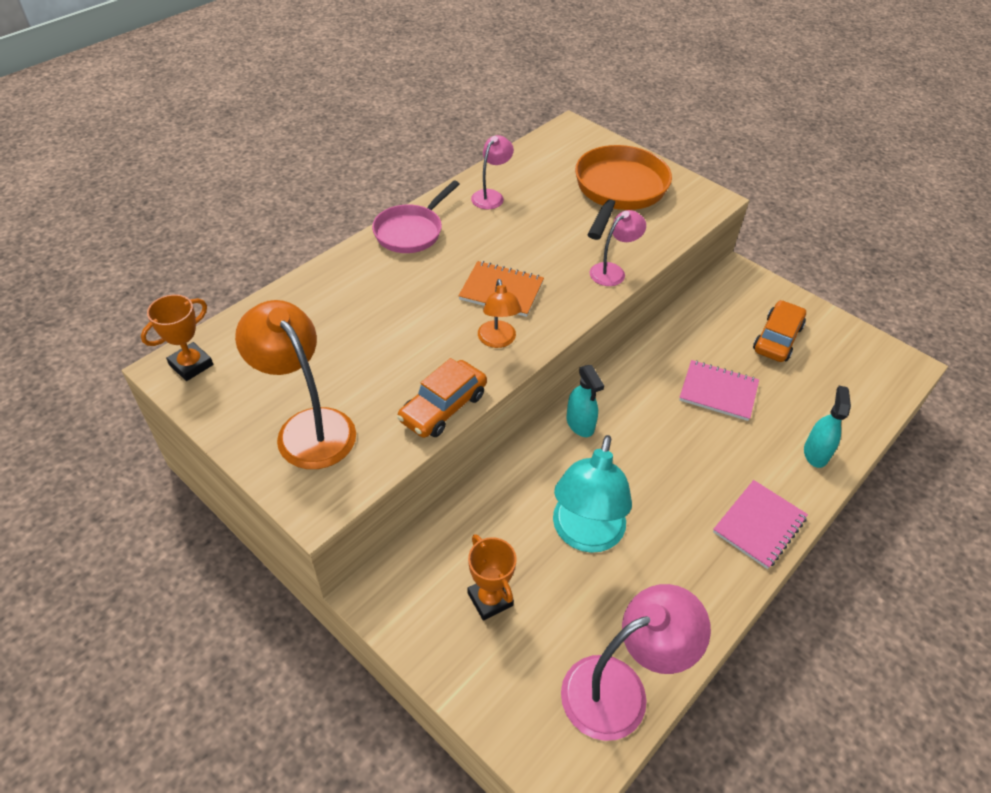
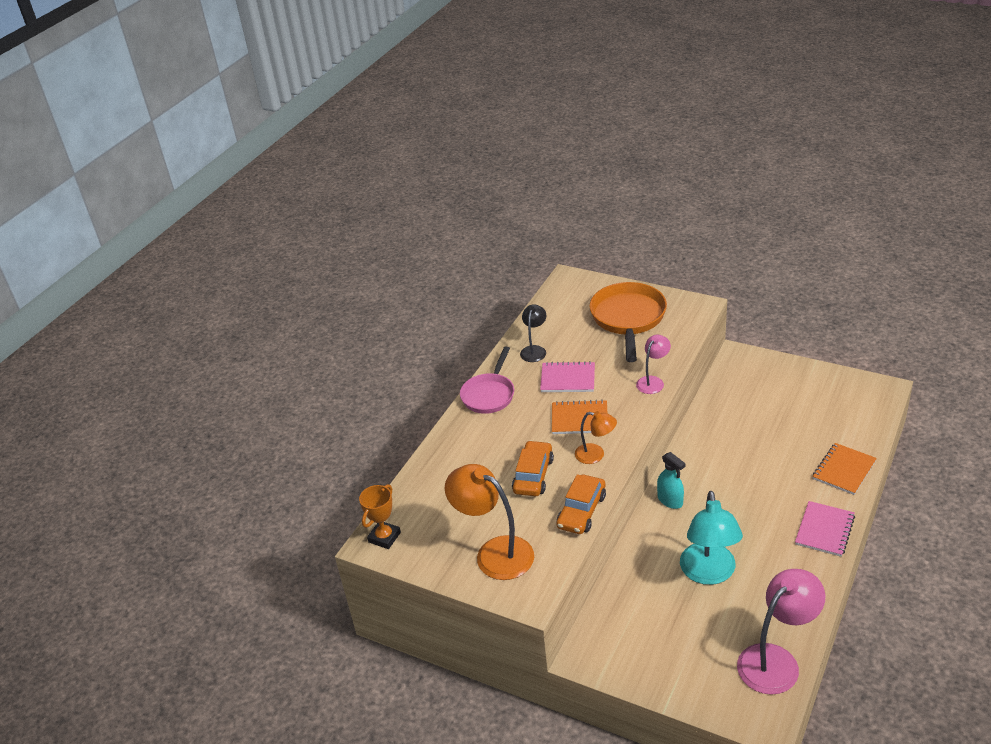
camera: 10 degrees left, 10 degrees down
(490, 599) = (663, 634): orange trophy -> none
(491, 196) = (534, 350): pink lamp -> black lamp
(498, 340) = (596, 455): orange lamp -> orange lamp turned 45 degrees counterclockwise
(718, 392) = (758, 448): pink notebook -> pink notebook (568, 379)
(777, 338) = (785, 396): orange car -> orange car (533, 475)
(815, 453) = (844, 470): turquoise spray bottle -> orange notebook

